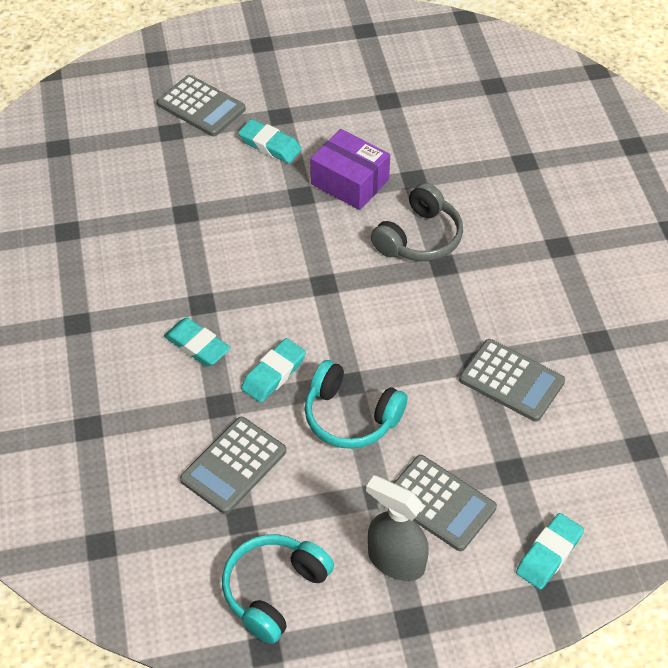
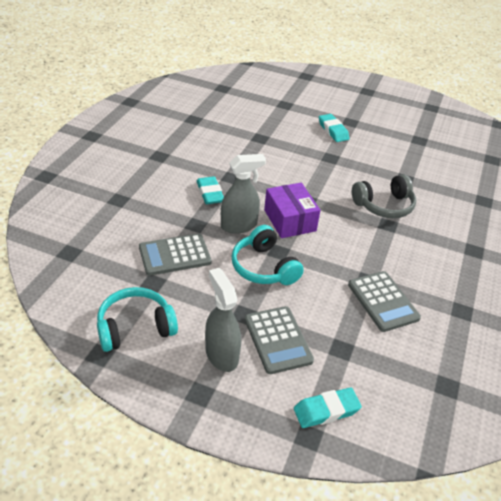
camera: 30 degrees right, 10 degrees down
(201, 106) = (310, 102): grey calculator -> none
(274, 374) = (239, 226): turquoise eraser -> grey spray bottle
(350, 182) = (364, 164): purple box -> purple box (290, 220)

